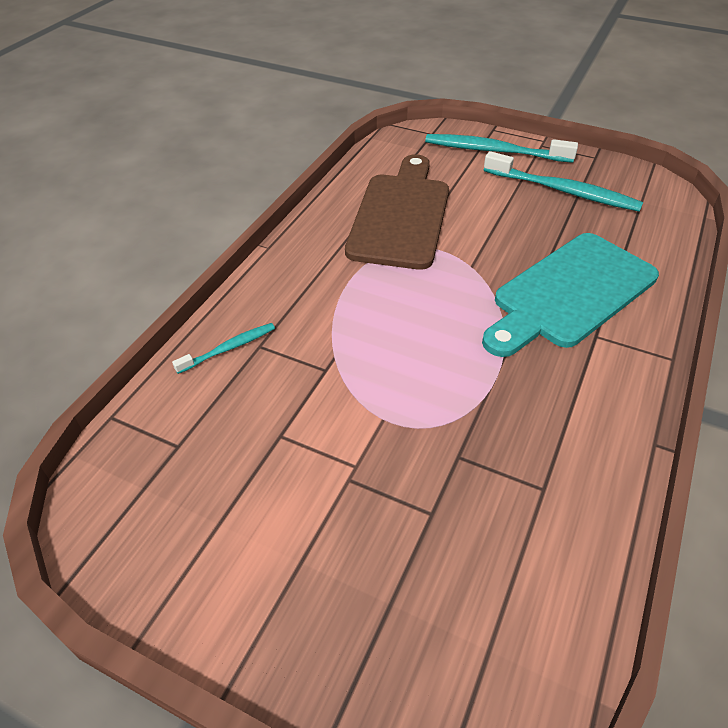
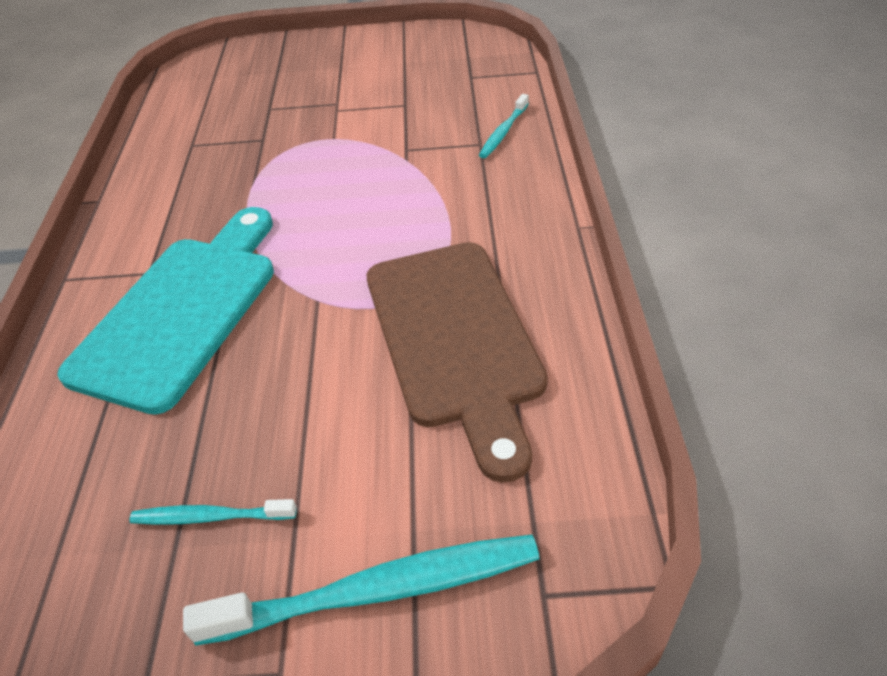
camera: 155 degrees right, 0 degrees up
(562, 190) = (211, 517): turquoise toothbrush -> turquoise toothbrush, size x0.53

